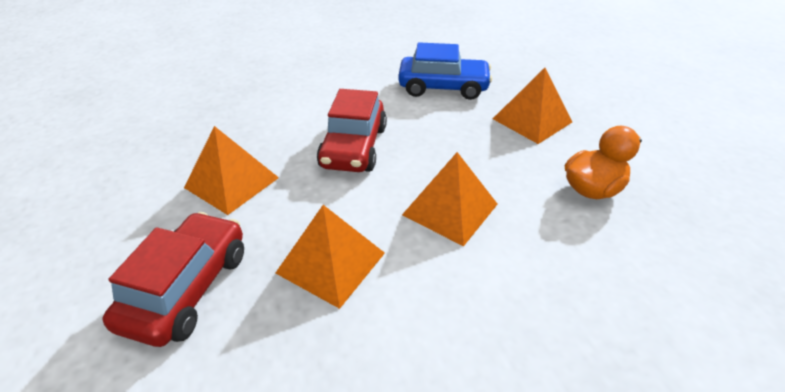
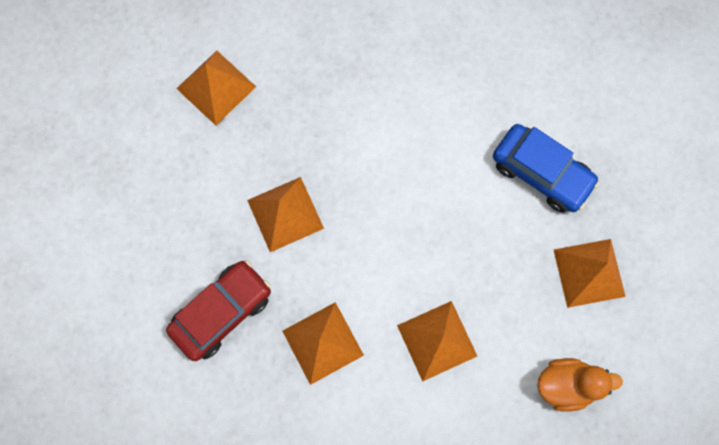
camera: 30 degrees right, 35 degrees up
(122, 131) = (216, 87): none -> orange pyramid
(354, 147) = (403, 222): red car -> none

